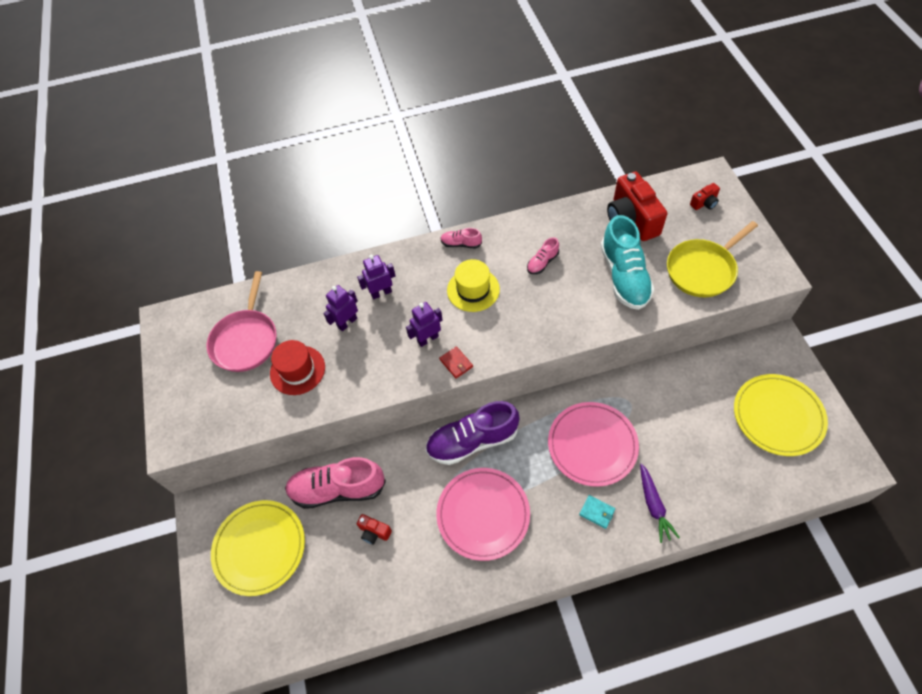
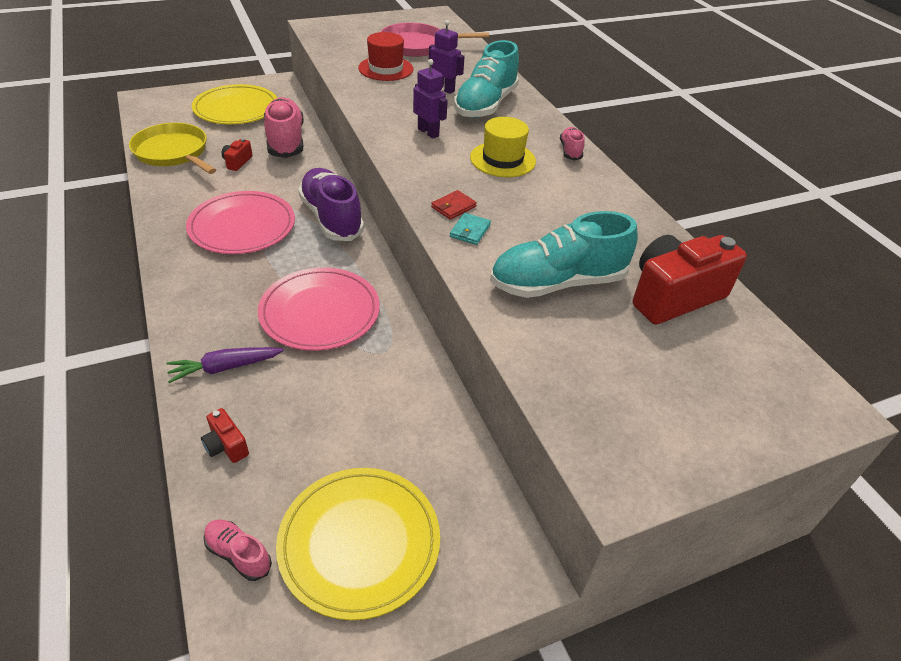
camera: 75 degrees right, 15 degrees down
(381, 293) = (485, 105): purple robot -> turquoise shoe
(456, 363) = (397, 150): red wallet -> red wallet (453, 207)
(542, 262) = (560, 210): pink shoe -> pink shoe (238, 554)
(597, 512) = (226, 313): turquoise wallet -> turquoise wallet (470, 231)
(702, 270) = (596, 374): yellow pan -> yellow pan (173, 152)
(704, 203) = (754, 389): red camera -> red camera (226, 446)

